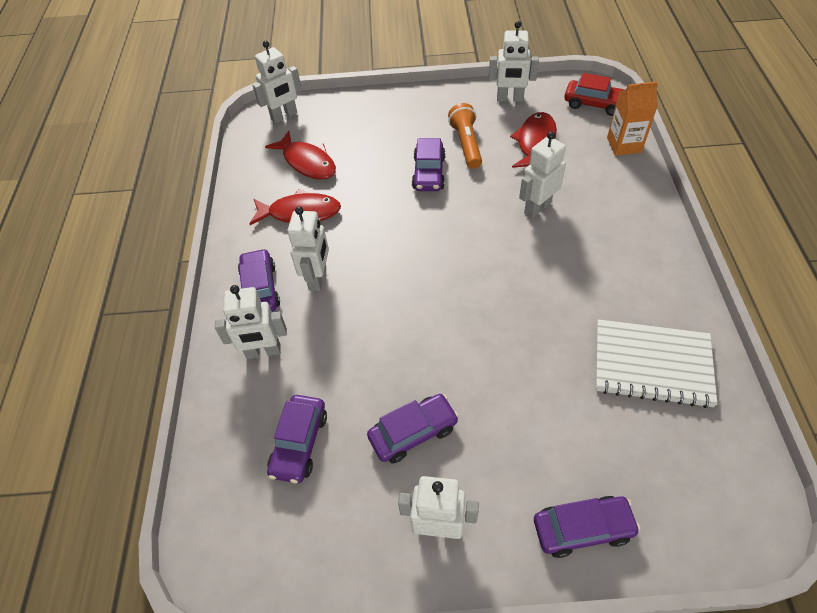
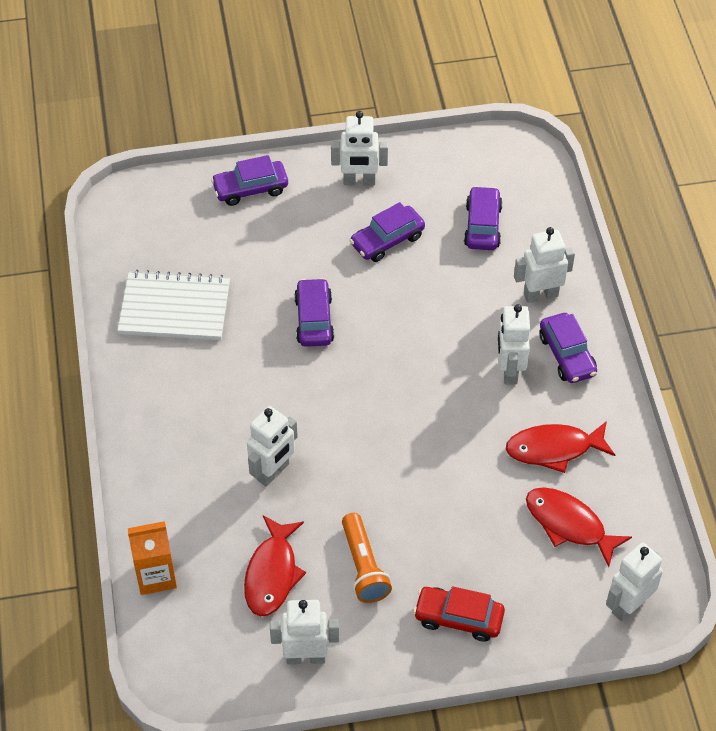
camera: 170 degrees right, 0 degrees up
(429, 173) = (407, 516): purple car -> purple car (314, 320)
(595, 104) = (184, 652): red car -> red car (458, 618)

